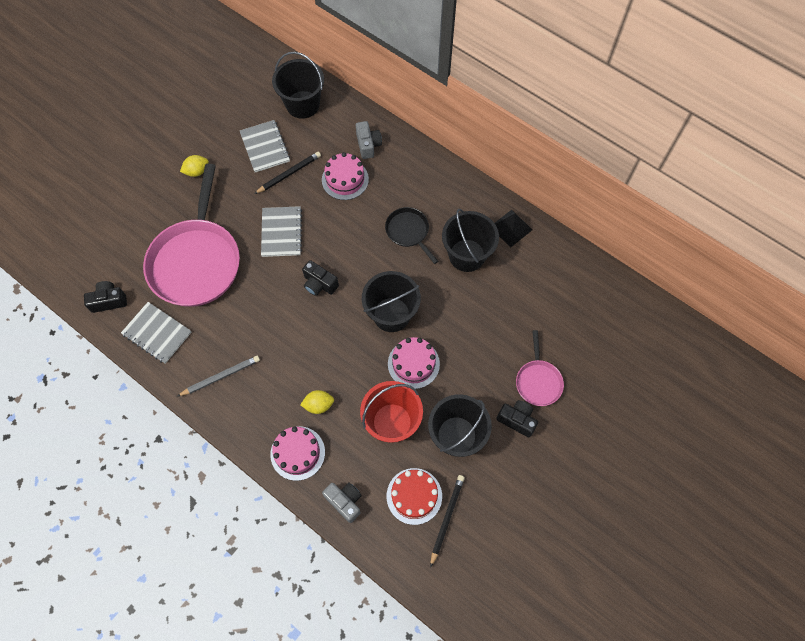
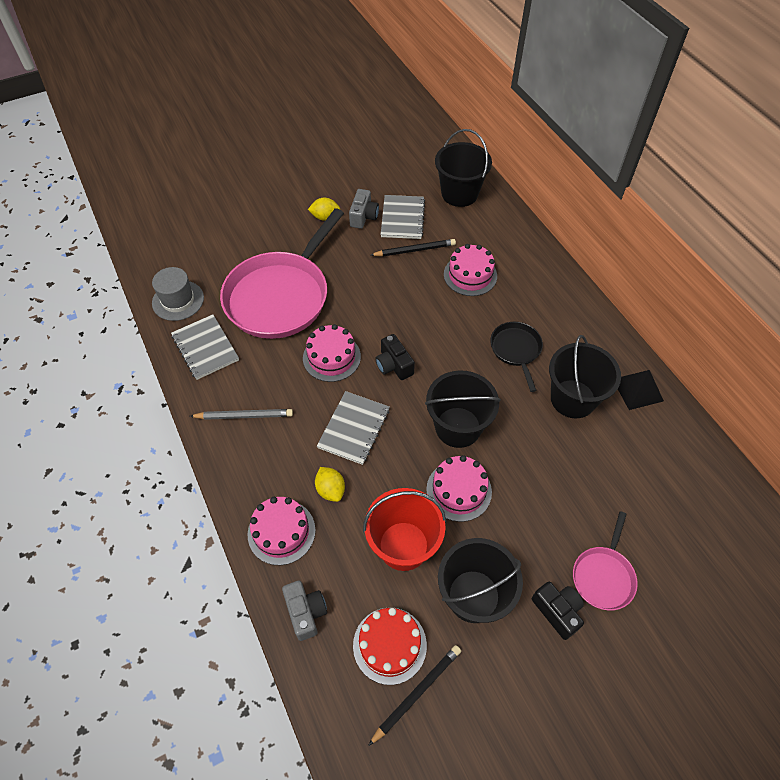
camera: 25 degrees right, 10 degrees down
(109, 301) = (178, 300): black camera -> grey hat
(266, 298) = (331, 357): none -> pink cake
(281, 232) = (379, 301): grey notebook -> grey notebook (354, 428)
(318, 405) = (330, 490): yellow lemon -> yellow lemon turned 45 degrees clockwise
(368, 145) = (510, 252): grey camera -> grey camera (363, 216)

